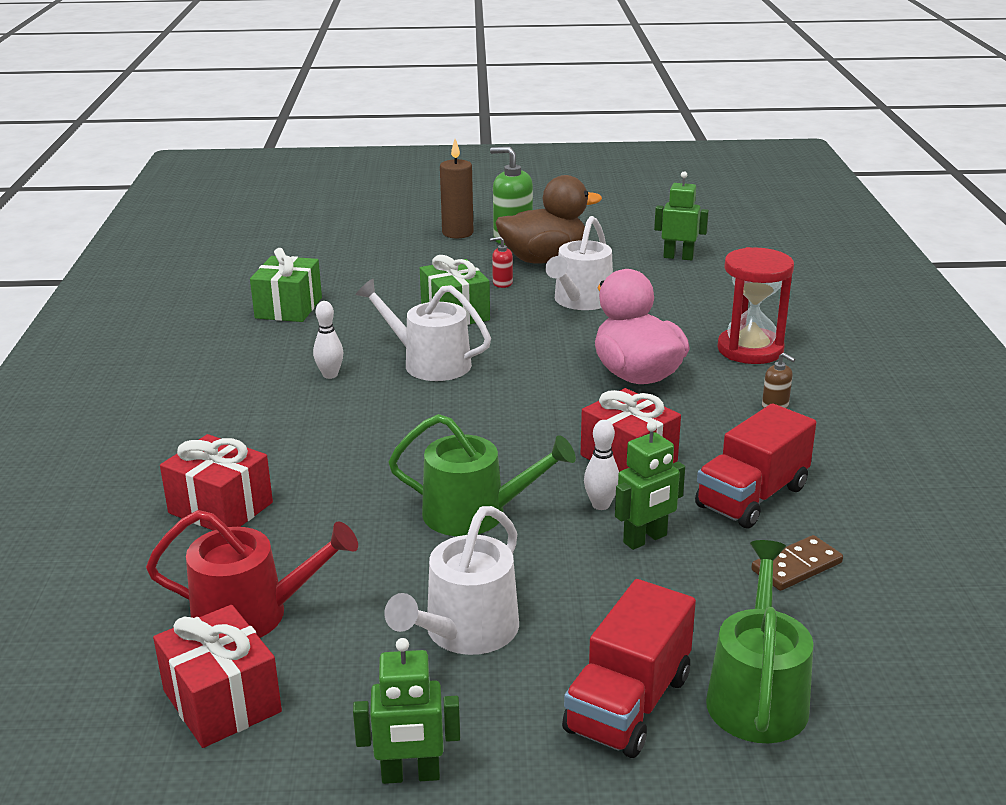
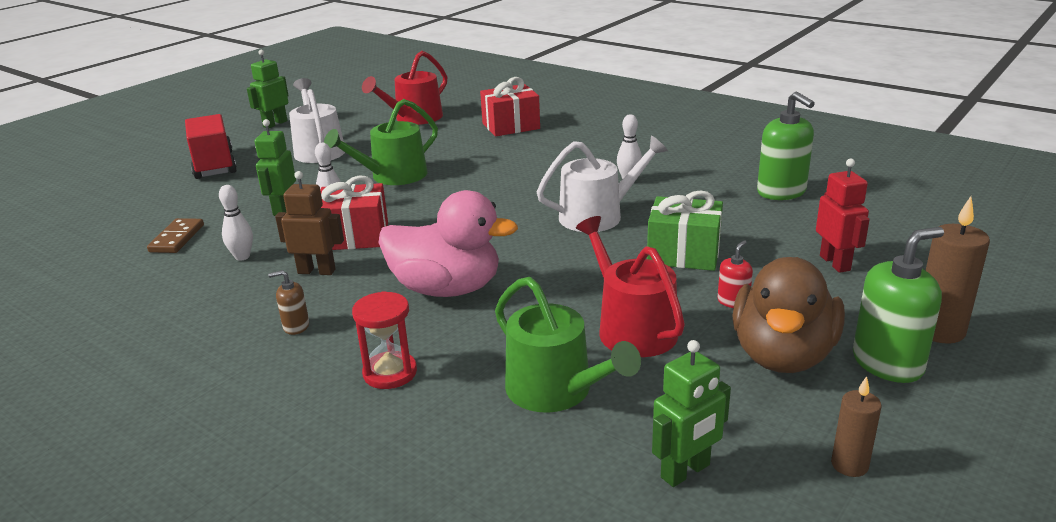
camera: 130 degrees right, 0 degrees up
(222, 701) = (374, 106): red gift -> none
(288, 308) = (781, 192): green gift -> green soap dispenser
(403, 268) = (835, 263): none -> red robot
(580, 301) = (632, 328): white watering can -> red watering can
(614, 231) = (849, 465): none -> brown candle
(706, 442) = (317, 271): none -> brown robot
(750, 349) = (390, 373): red hourglass -> red hourglass, size x0.65
(752, 497) = (242, 257): red truck -> white bowling pin
(757, 695) = (155, 190): green watering can -> green watering can (556, 390)

